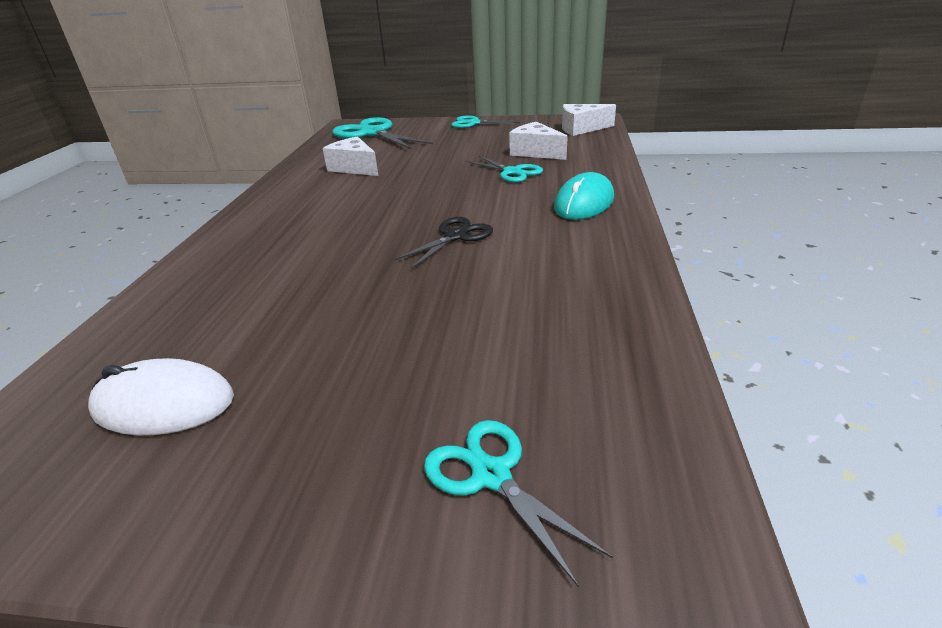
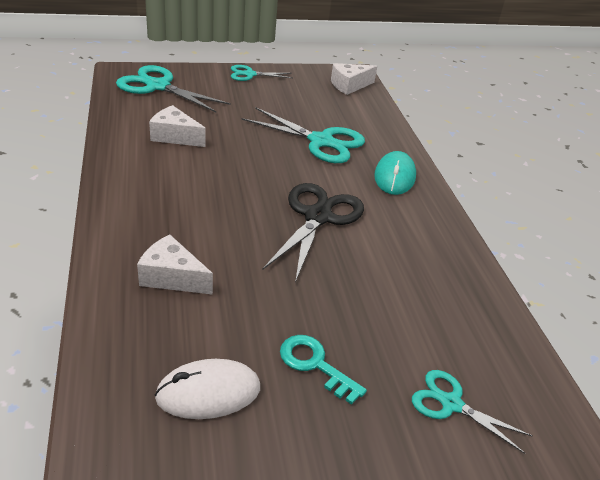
camera: 25 degrees left, 5 degrees up
(324, 391) = (315, 365): none -> turquoise key
(455, 236) = (318, 217): black scissors -> black scissors, size x1.72
(512, 172) = (321, 141): turquoise scissors -> turquoise scissors, size x1.72
(535, 152) = (327, 116): white cheese -> white cheese (172, 277)

